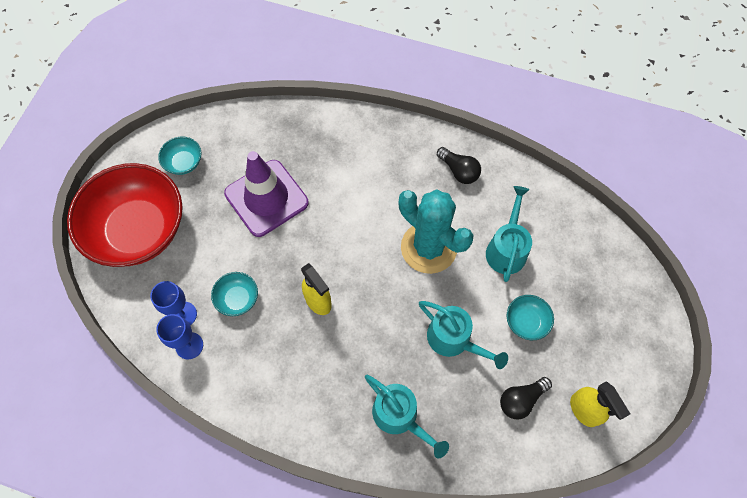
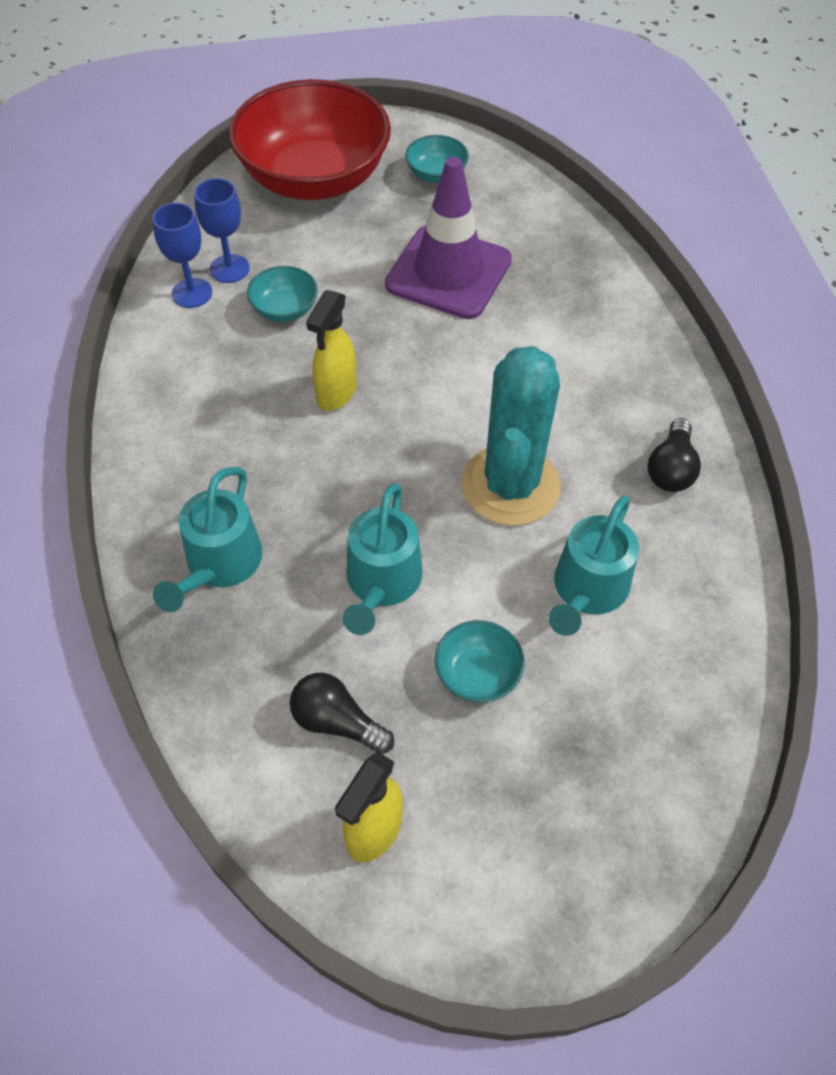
camera: 60 degrees right, 10 degrees down
(506, 248) = (587, 591): turquoise watering can -> turquoise watering can turned 135 degrees clockwise

